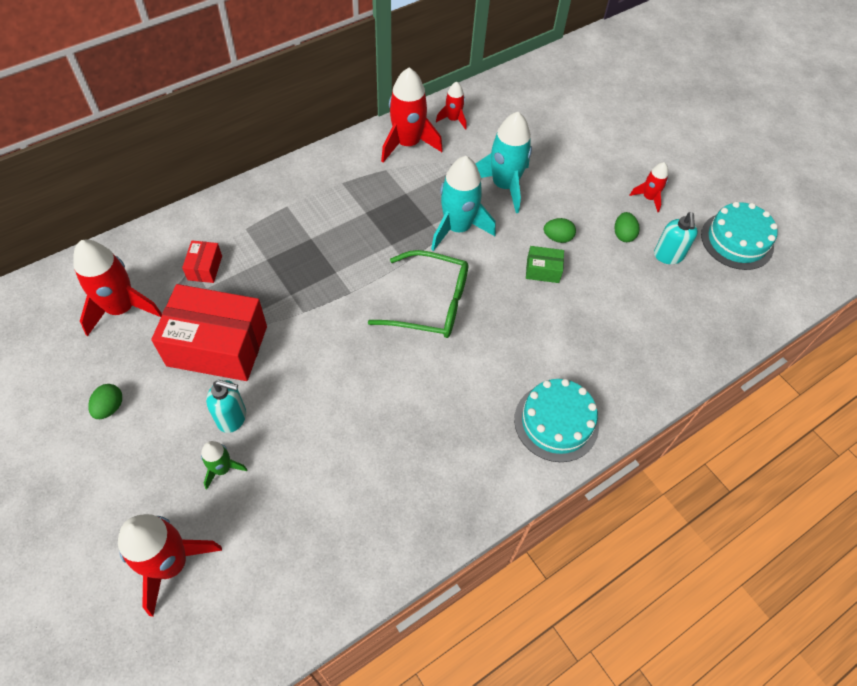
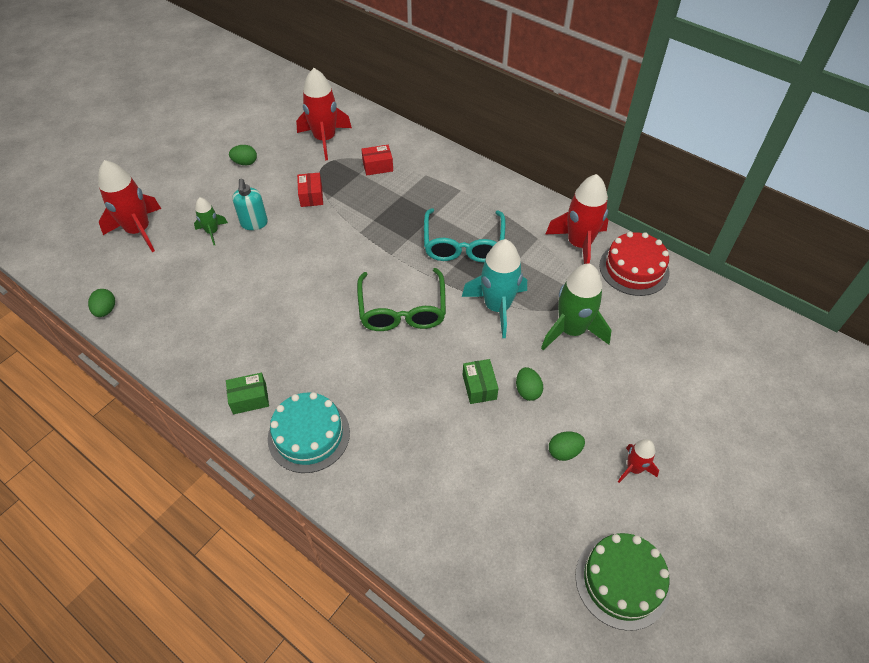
camera: 75 degrees right, 5 degrees down
(217, 346) = (311, 196): red box -> red box, size x0.44
(302, 621) = (106, 310): none -> green egg
(365, 228) = (463, 244): none -> turquoise glasses
(453, 119) = (634, 269): red rocket -> red cake
(496, 469) = (249, 398): none -> green box
(504, 185) = (571, 330): turquoise rocket -> green rocket
(668, 256) = (557, 503): turquoise soap dispenser -> none
(737, 241) = (622, 581): turquoise cake -> green cake

